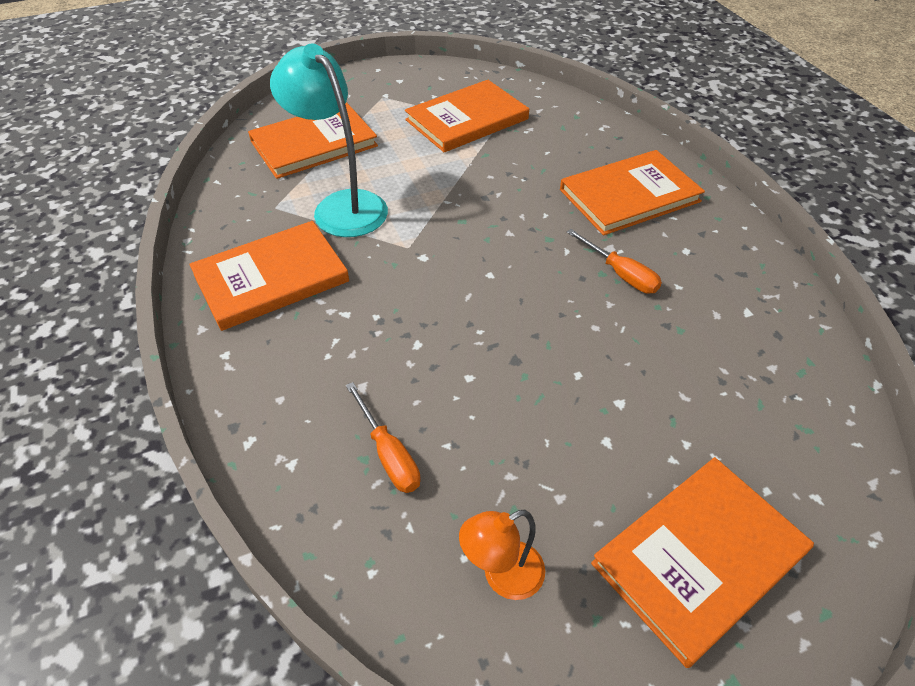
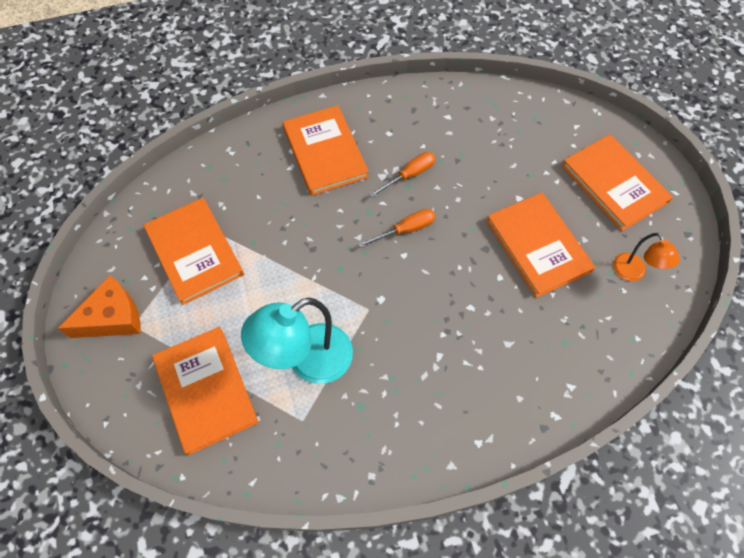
camera: 85 degrees left, 15 degrees up
(271, 278) = (396, 415): orange book -> orange book (538, 246)
(388, 454) = (561, 328): orange screwdriver -> orange screwdriver (405, 230)
(390, 85) = (113, 317): none -> orange cheese

